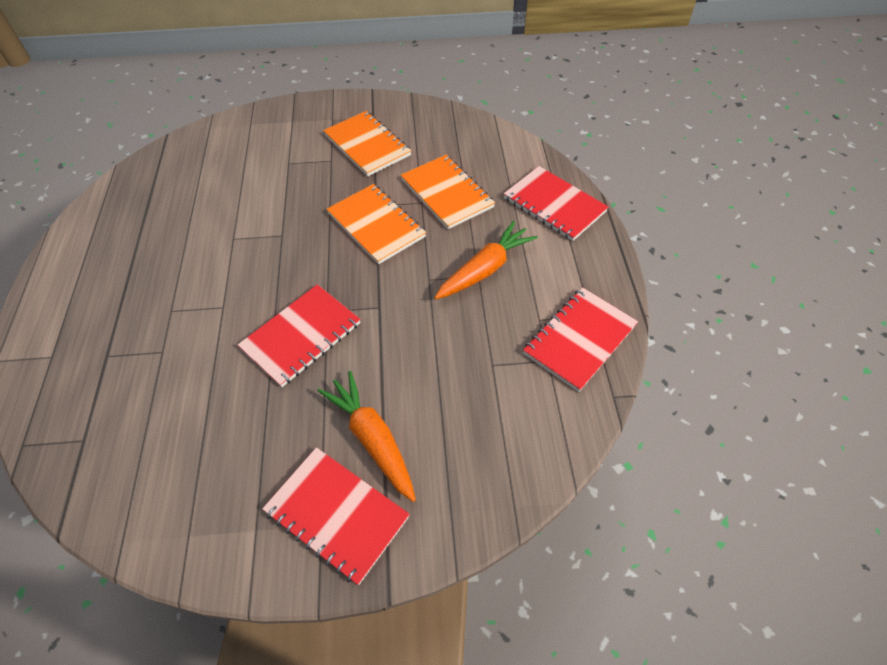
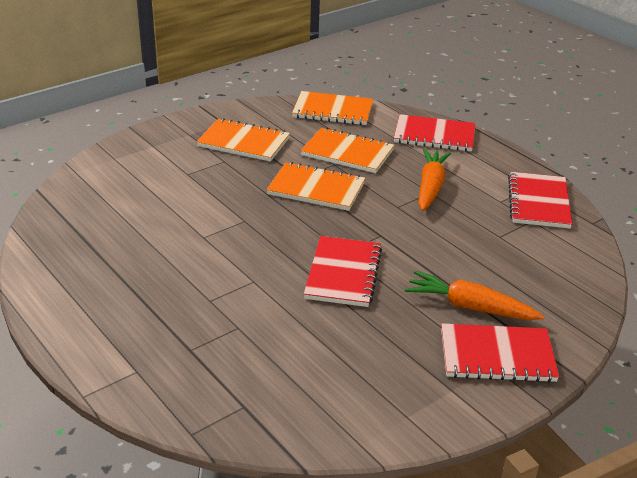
camera: 35 degrees left, 20 degrees down
(483, 137) = (333, 111): none -> orange notebook

